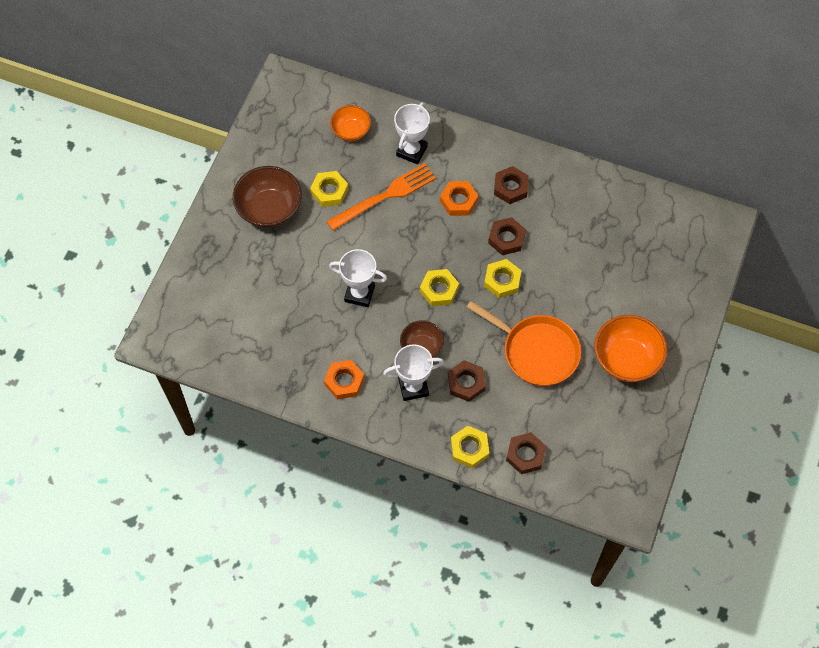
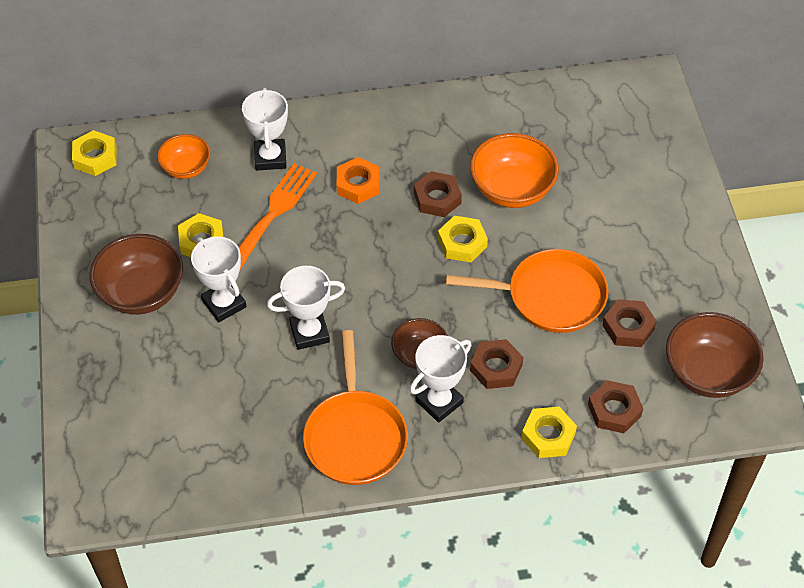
camera: 30 degrees left, 10 degrees down
(317, 244) = (224, 304): none -> white trophy
(344, 381) = (355, 436): orange nut -> orange pan
(439, 290) = (398, 285): yellow nut -> yellow nut (95, 157)
(510, 187) = (406, 146): brown nut -> brown nut (628, 327)
(608, 463) = (707, 373): none -> brown bowl
(626, 359) = (650, 258): orange bowl -> orange bowl (512, 189)

